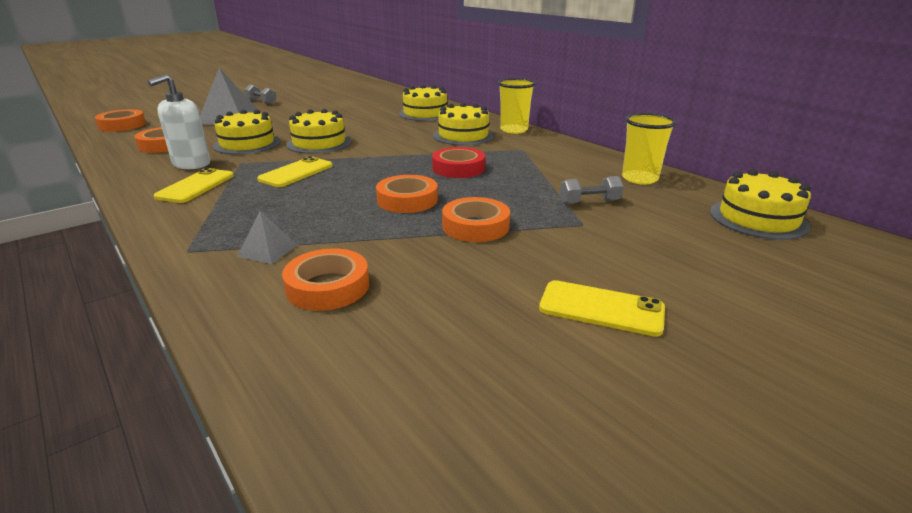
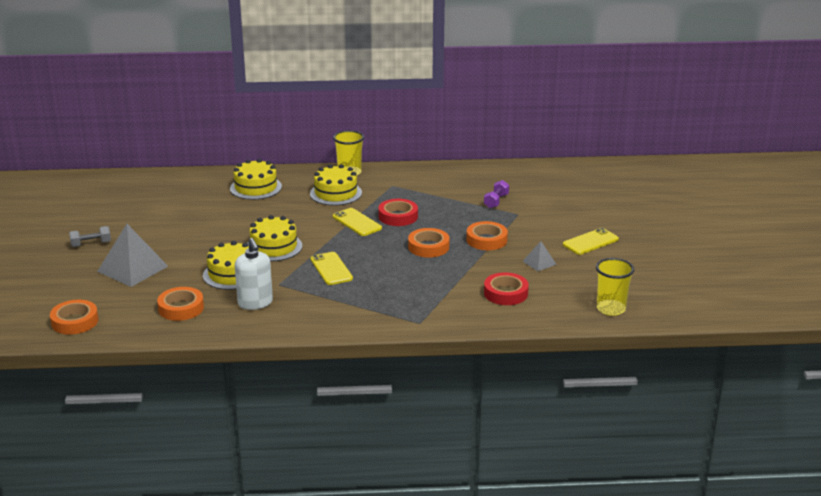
camera: 55 degrees left, 0 degrees up
(196, 186) = (310, 307): yellow phone -> yellow phone (357, 222)
(267, 250) = (447, 300): grey pyramid -> grey pyramid (539, 262)
(328, 286) = (505, 293): orange tape -> red tape
(589, 202) = (496, 201): grey dumbbell -> purple dumbbell
(639, 179) = (485, 175): yellow cup -> yellow cup (611, 309)
(758, 219) = (563, 173): yellow cake -> none

